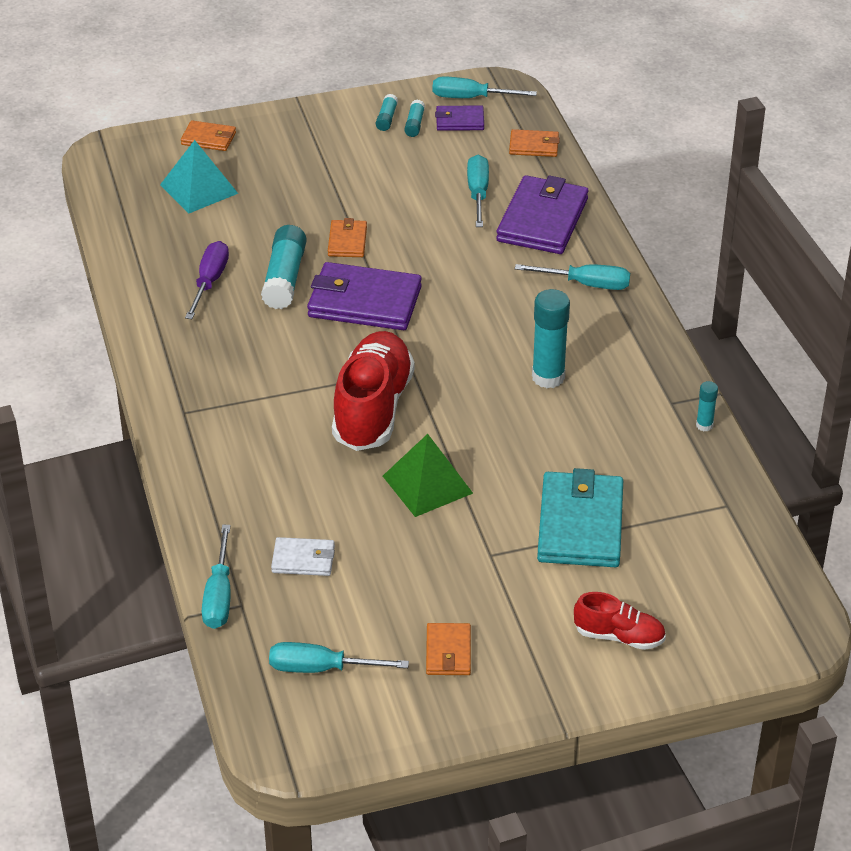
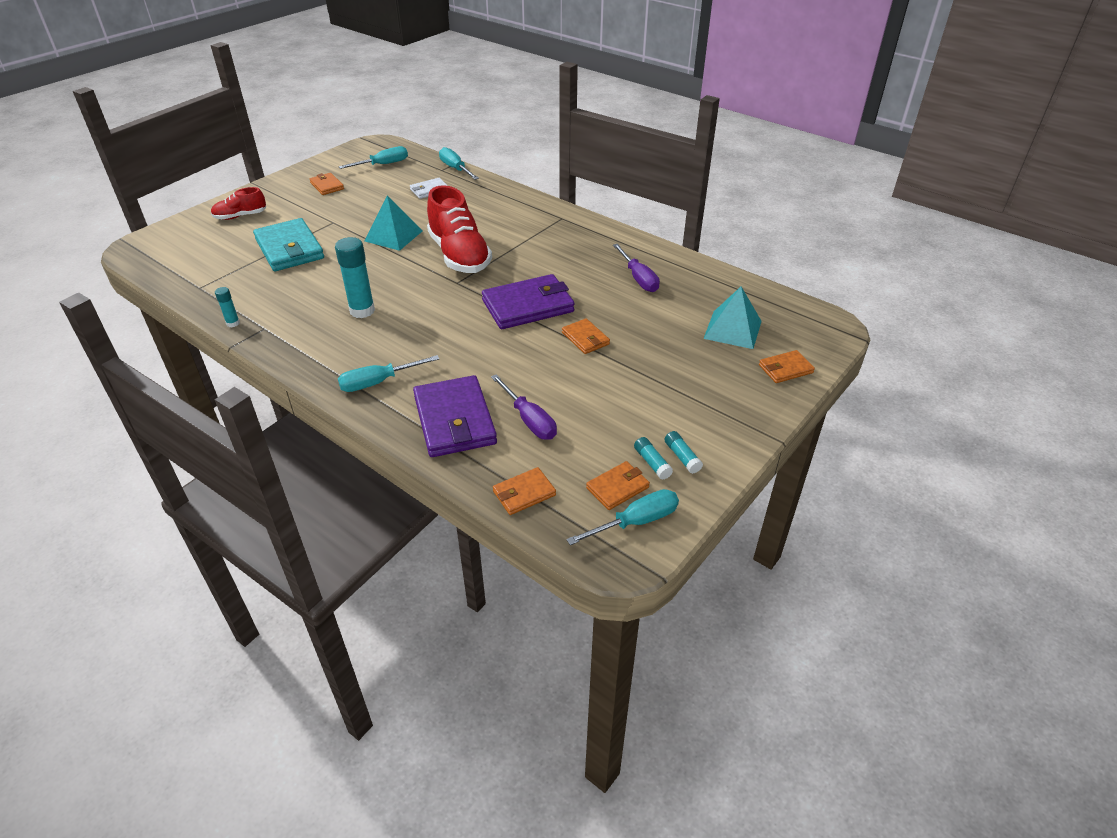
camera: 145 degrees right, 0 degrees up
(285, 278) = (596, 299): turquoise glue stick -> none
(427, 484) = (393, 236): green pyramid -> turquoise pyramid
(459, 121) = (617, 487): purple wallet -> orange wallet
(478, 193) = (529, 420): turquoise screwdriver -> purple screwdriver

